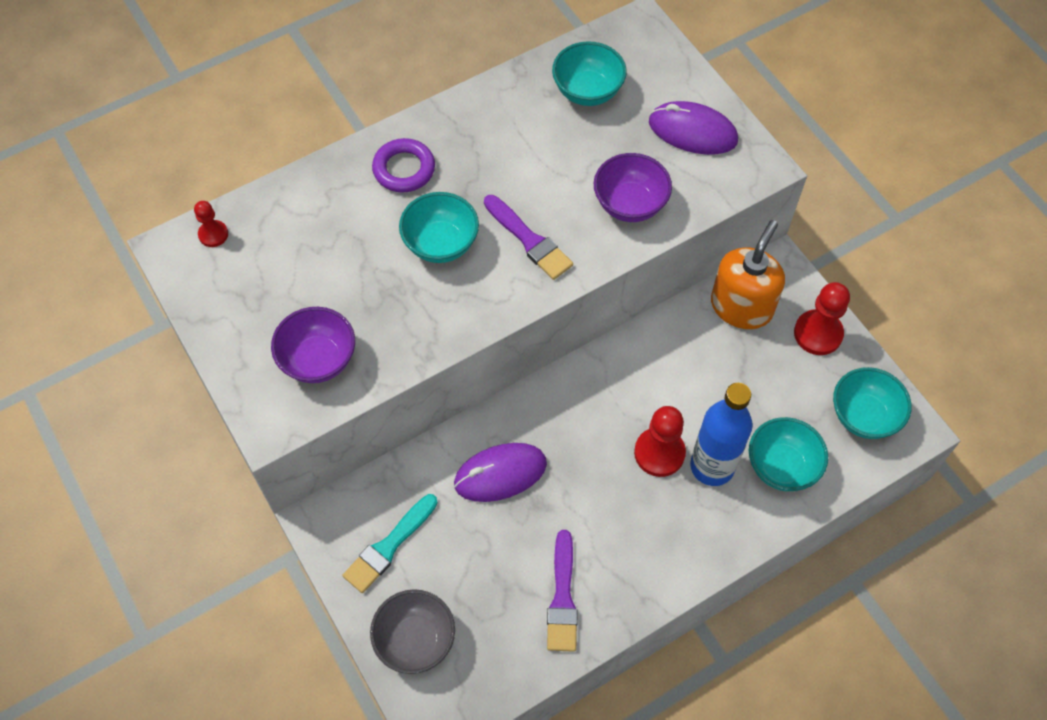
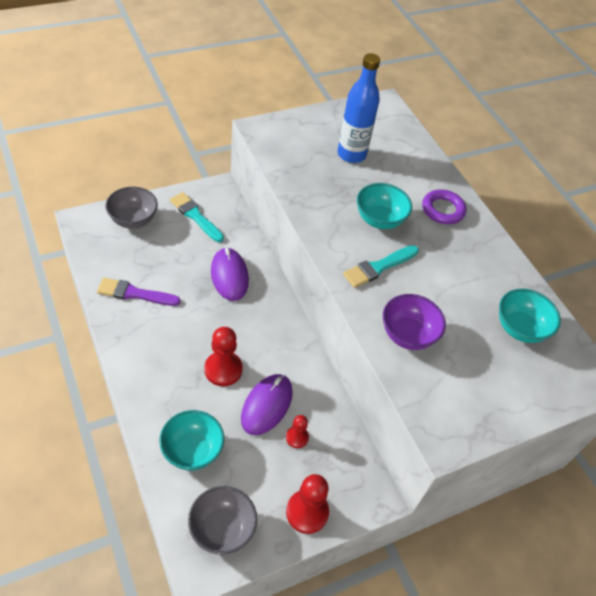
camera: 90 degrees right, 10 degrees down
(213, 234) = (394, 120): red pawn -> red pawn (297, 437)
(318, 360) = (299, 152): purple bowl -> none
(529, 240) = (379, 267): purple brush -> turquoise brush
(692, 131) = (481, 395): purple mouse -> purple mouse (267, 405)
(712, 466) = (204, 401): blue bottle -> blue bottle (351, 154)
(741, 306) = (340, 456): orange soap dispenser -> none
(863, 416) = (222, 529): turquoise bowl -> grey bowl

